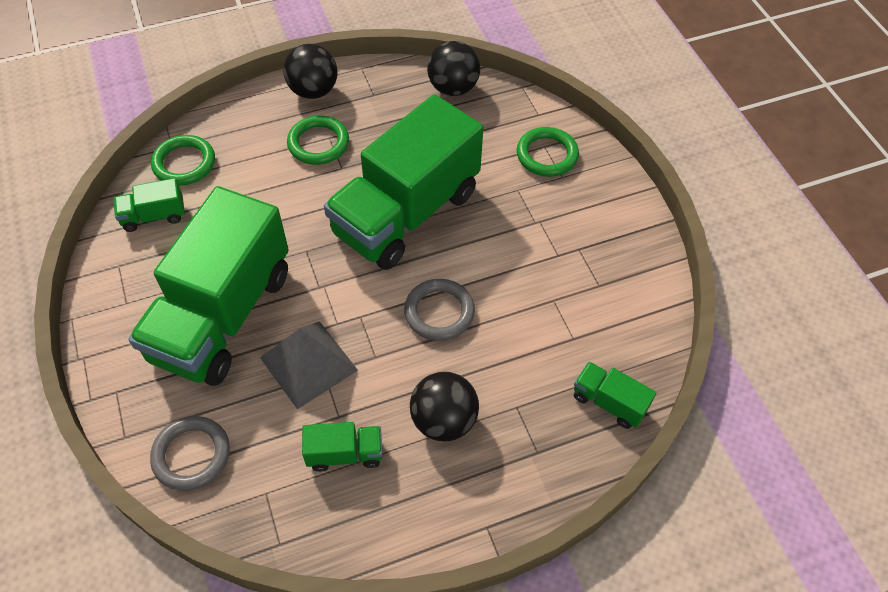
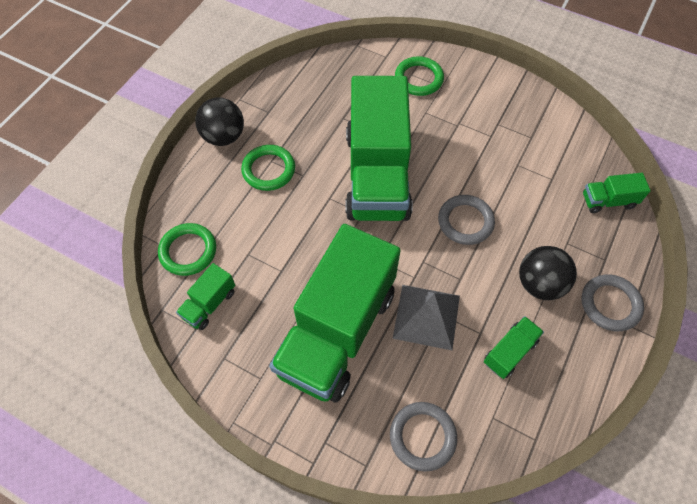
camera: 40 degrees left, 5 degrees up
(223, 315) = (337, 331): green truck -> green truck turned 45 degrees clockwise
(453, 88) = (315, 73): black ball -> none
(491, 495) = (610, 304): none -> grey ring

